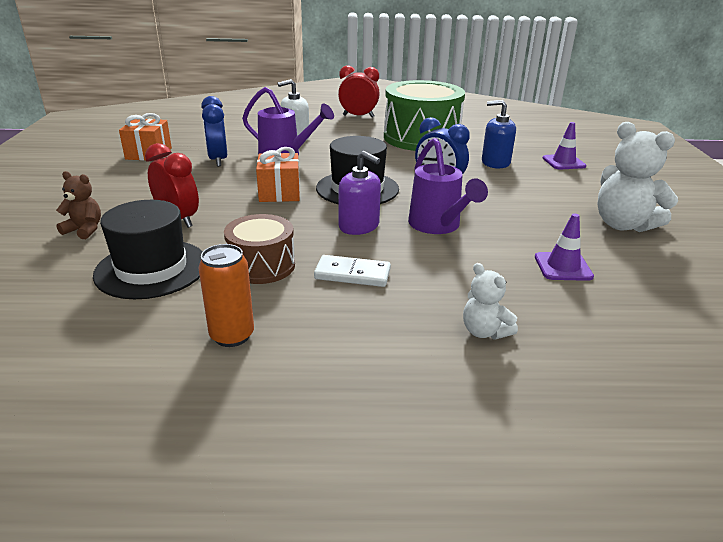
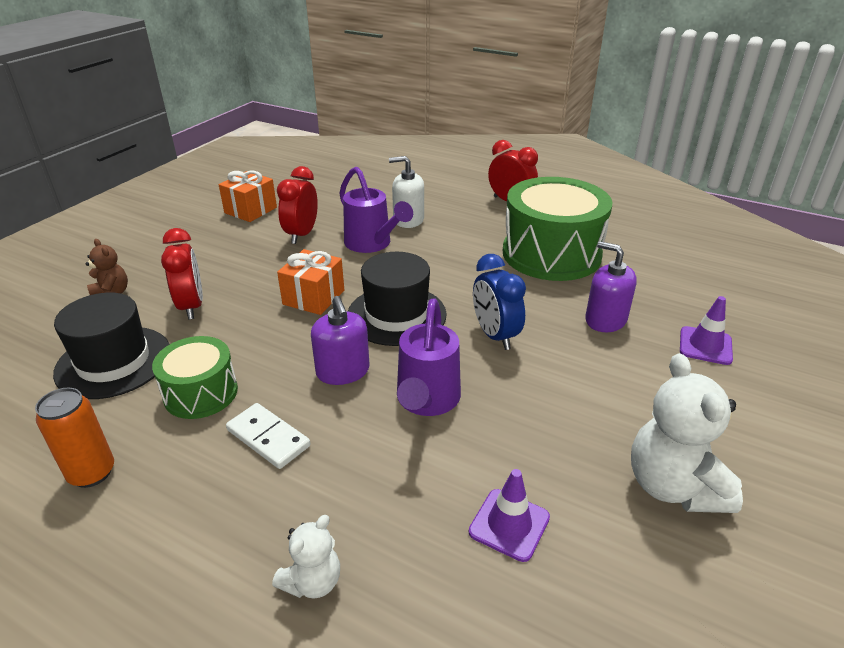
camera: 30 degrees right, 5 degrees up
(218, 160) = (301, 235): blue clock -> red clock
(261, 266) = (201, 393): brown drum -> green drum
(484, 331) = (312, 581): white teddy bear -> white teddy bear turned 135 degrees counterclockwise
(495, 162) = (605, 320): blue soap dispenser -> purple soap dispenser

